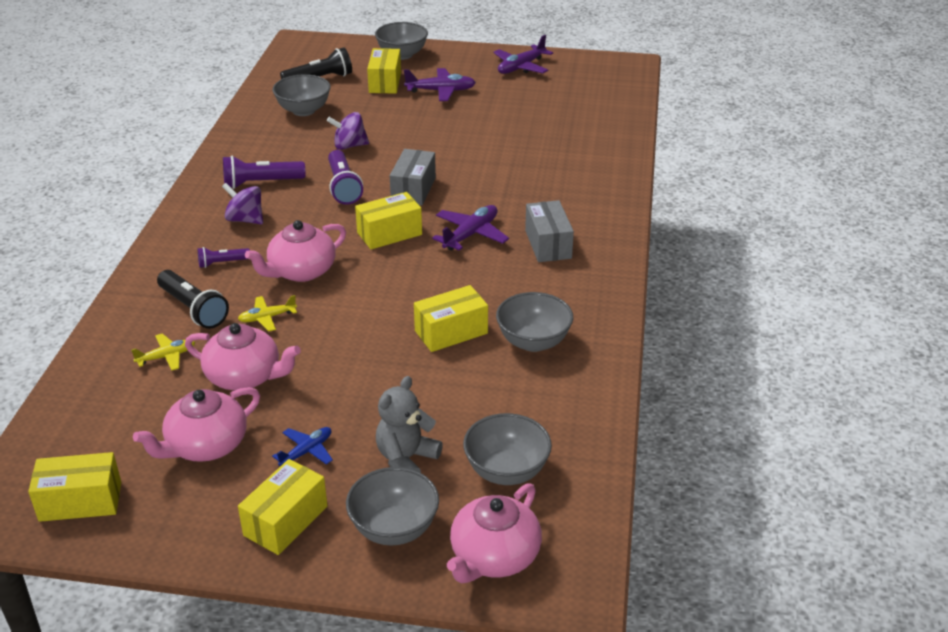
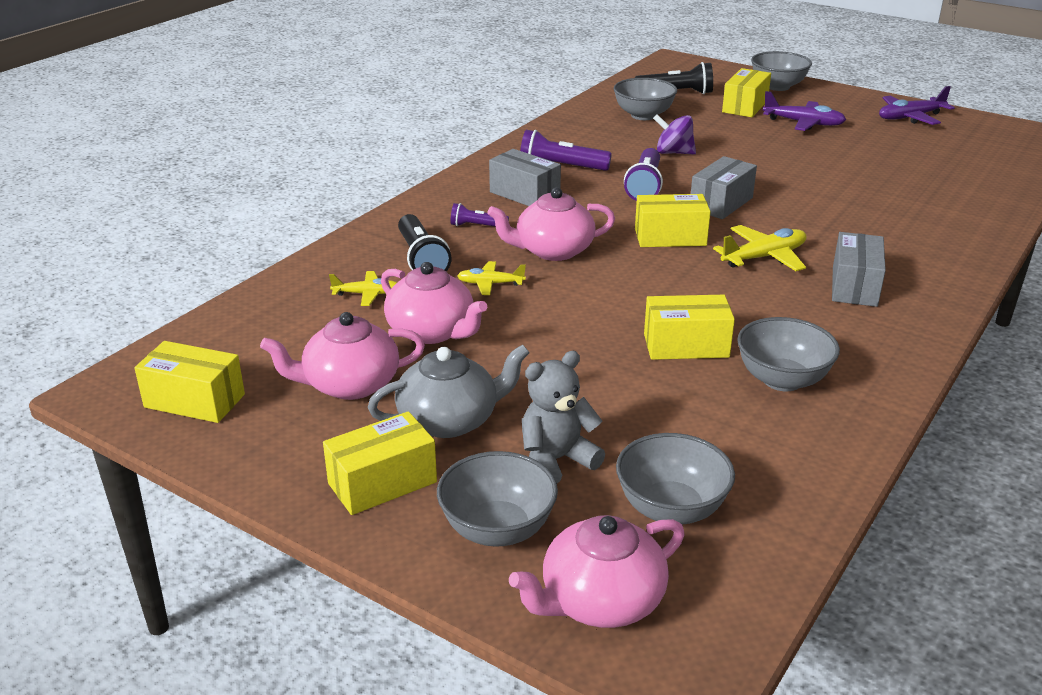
camera: 25 degrees right, 5 degrees down
(245, 220) = (524, 194): purple spinning top -> grey box
(306, 451) = (450, 420): blue plane -> grey teapot
(471, 234) = (764, 257): purple plane -> yellow plane

